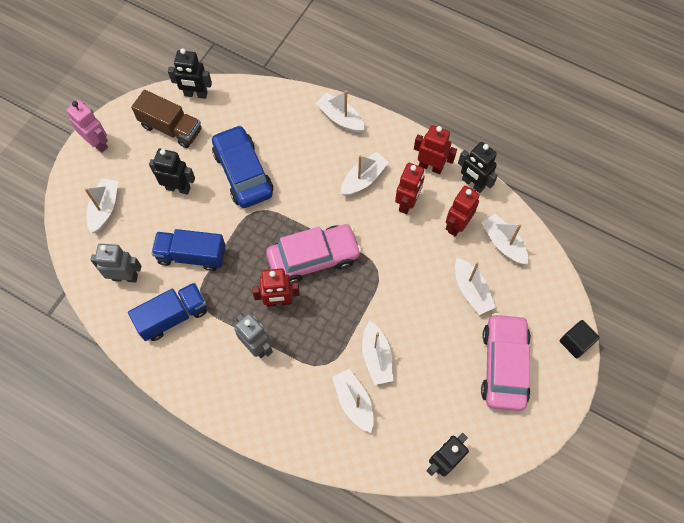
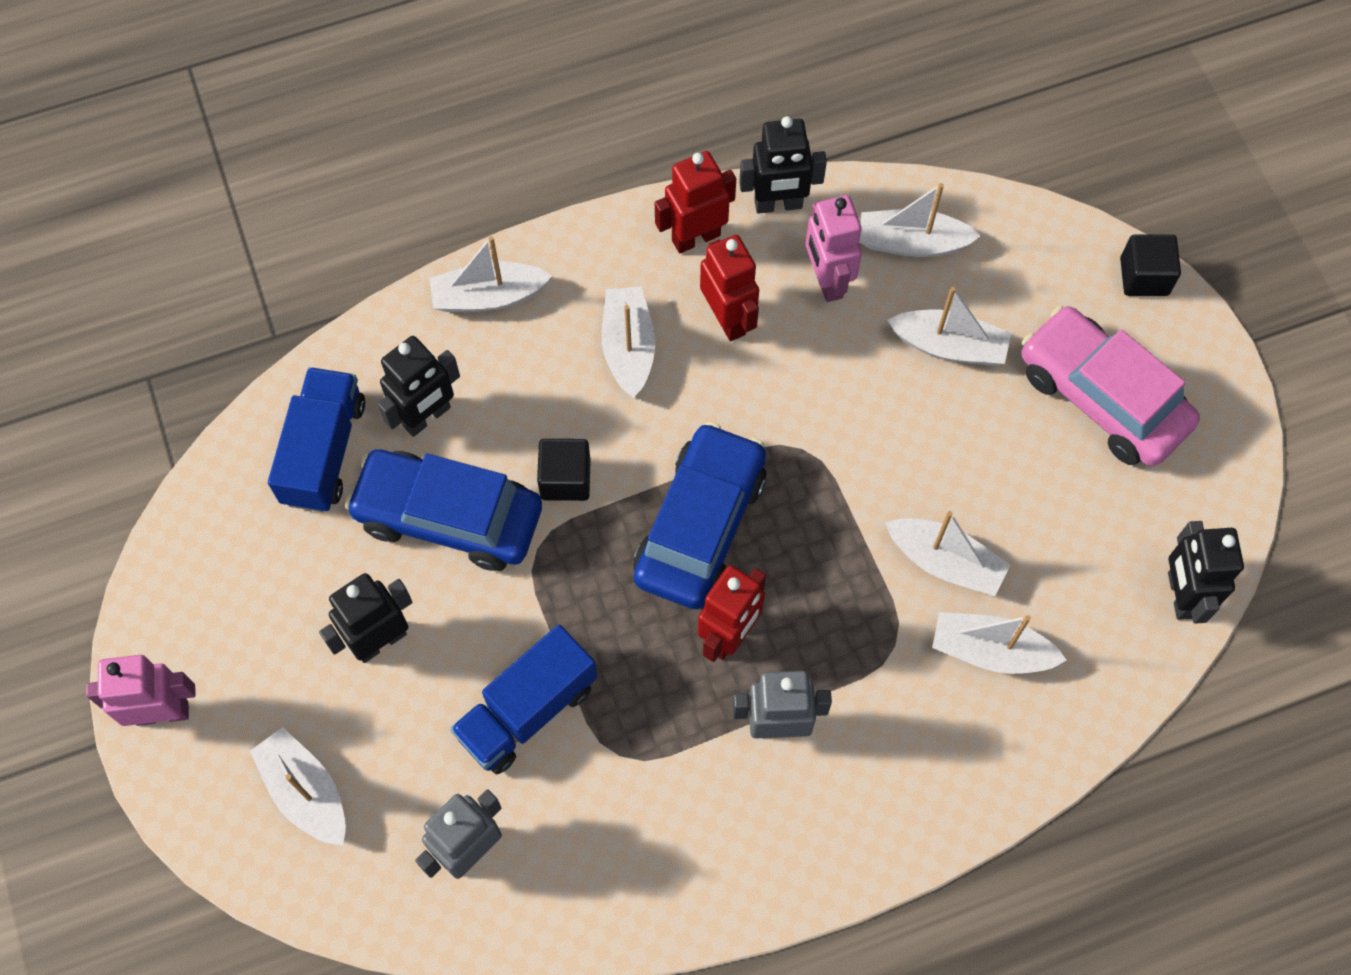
camera: 50 degrees left, 0 degrees up
(171, 128) = (252, 569): brown truck -> none
(173, 316) = (613, 822): blue truck -> blue truck (324, 452)
(196, 94) = (224, 481): black robot -> black robot (427, 417)
(291, 199) = (565, 479): none -> black cube
(313, 258) = (700, 526): pink car -> blue car
(457, 225) = (826, 280): red robot -> pink robot

